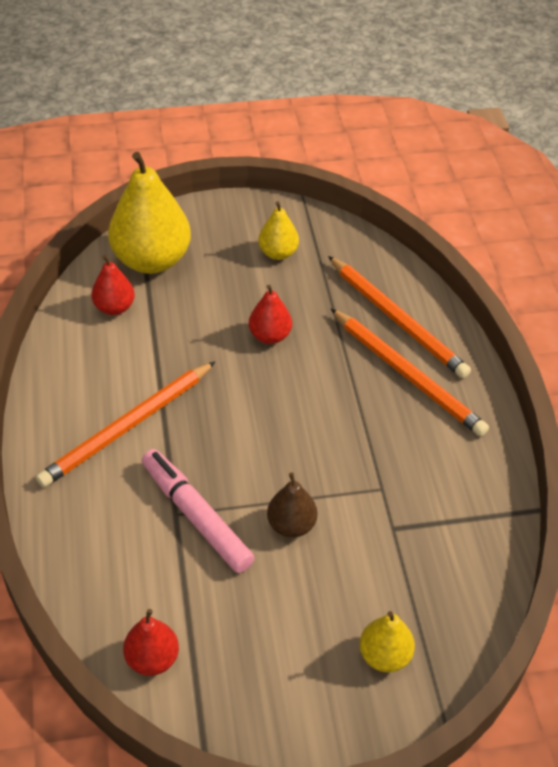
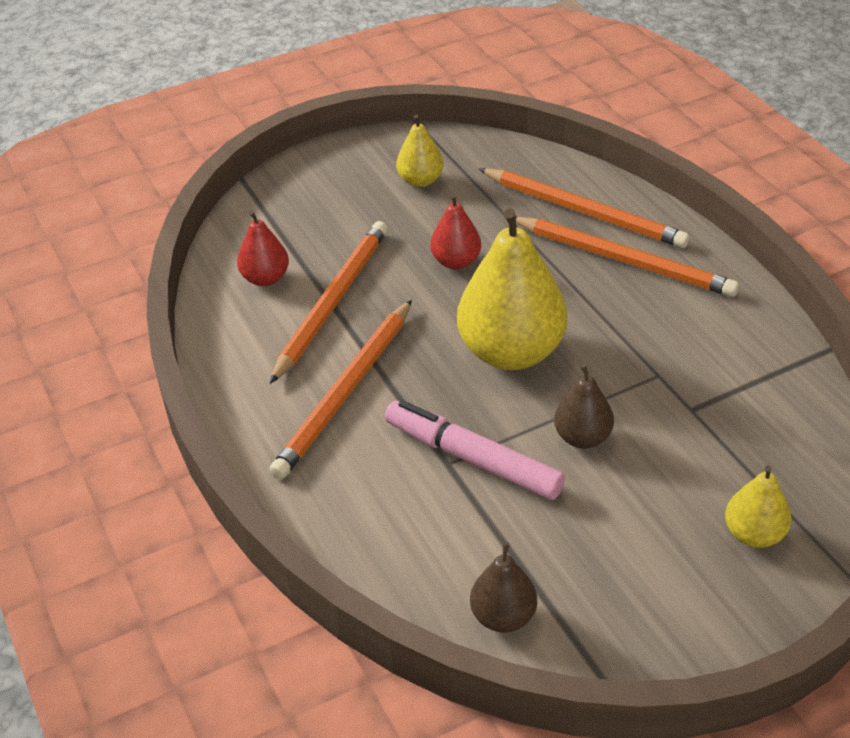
camera: 15 degrees left, 5 degrees down
(151, 260) = (282, 222): yellow pear -> yellow pear (511, 352)
(152, 659) = (503, 616): red pear -> brown pear
(155, 344) = (332, 302): none -> orange pencil

